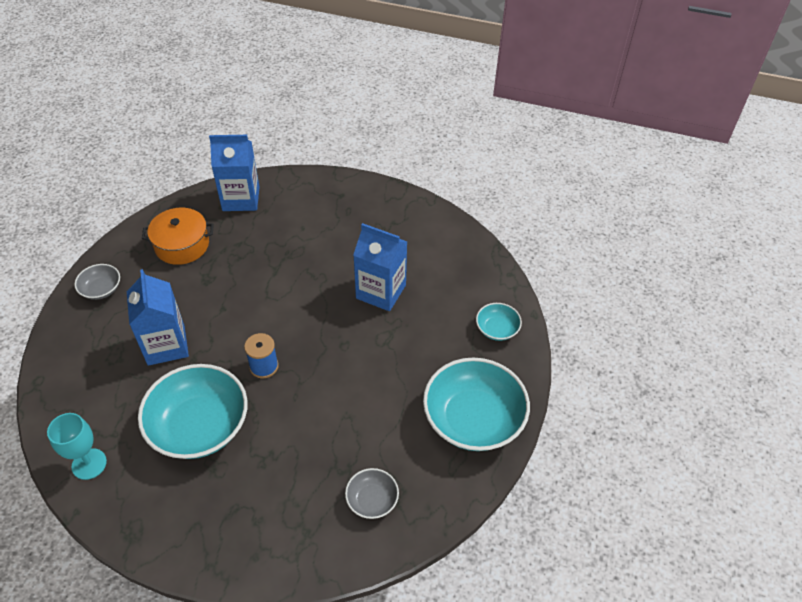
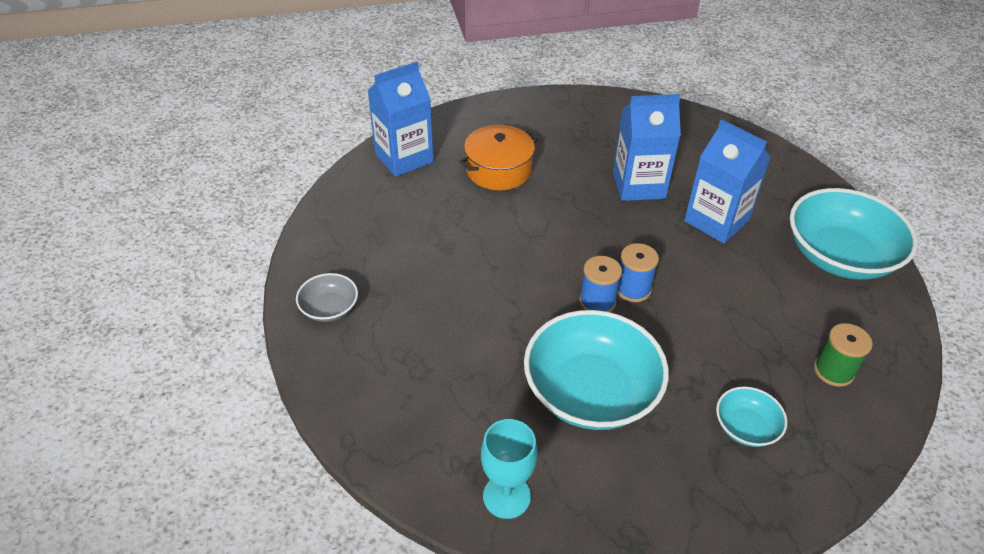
camera: 30 degrees left, 5 degrees down
(166, 345) = (468, 330): blue carton -> blue carton (716, 221)
(182, 245) = (382, 226): orange pot -> orange pot (499, 170)
(296, 369) = (633, 289): none -> blue spool
(372, 500) = (833, 371): grey bowl -> green spool
(497, 329) = (775, 173): turquoise bowl -> turquoise bowl (746, 427)

